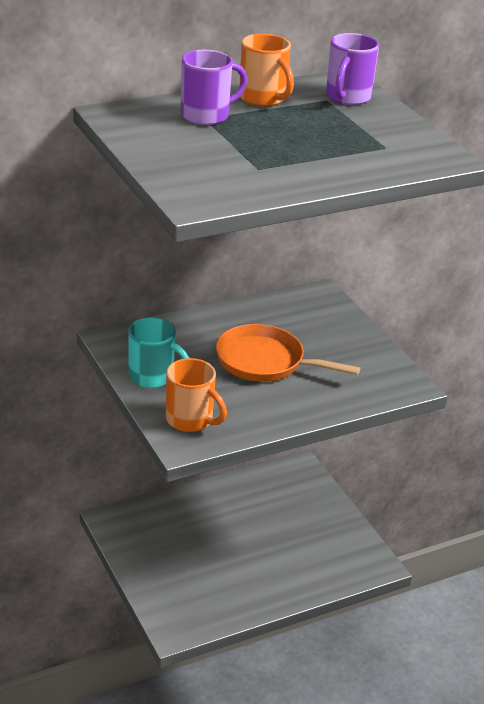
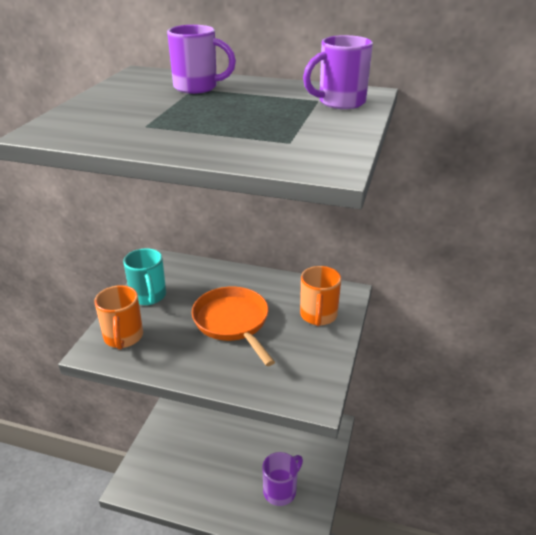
camera: 45 degrees right, 0 degrees up
(263, 99) = (266, 88): orange mug -> orange mug (318, 316)
(318, 545) = (281, 491): none -> purple mug

